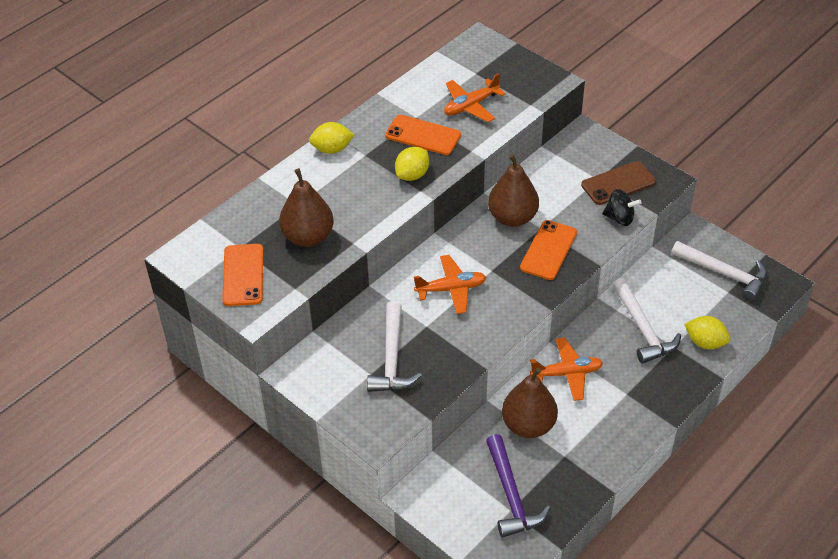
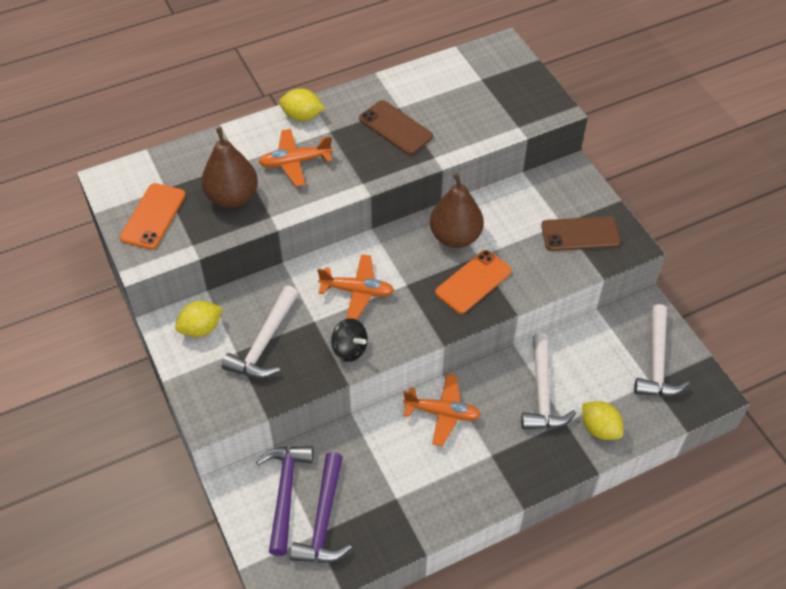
camera: 20 degrees right, 5 degrees up
(412, 175) = (363, 165): yellow lemon -> yellow lemon (201, 328)
(423, 135) = (395, 128): orange phone -> brown phone
(465, 485) = (285, 492): none -> purple hammer
(471, 106) = (458, 111): orange plane -> orange plane (295, 162)
(528, 425) = (377, 453): brown pear -> none
(619, 218) = (562, 271): black spinning top -> black spinning top (349, 349)
(724, 274) = (657, 362): white hammer -> white hammer turned 45 degrees clockwise

